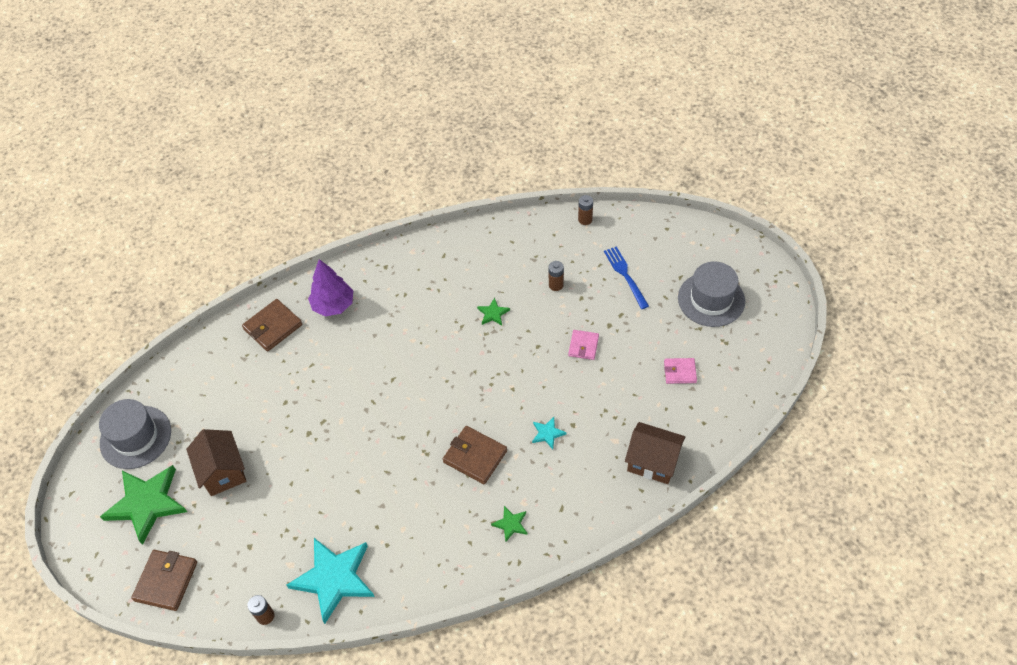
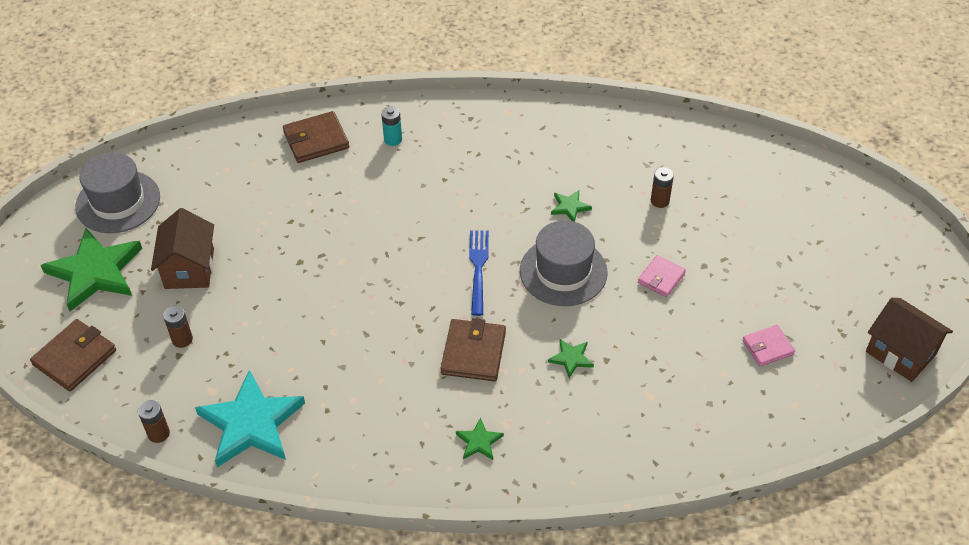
camera: 20 degrees right, 5 degrees down
(333, 305) = (393, 139): purple tree -> turquoise battery
(475, 456) = (473, 353): brown wallet -> brown wallet turned 45 degrees clockwise
(547, 433) = (571, 358): turquoise star -> green star
(585, 219) = (730, 141): brown battery -> brown battery (182, 339)
(625, 275) = (750, 217): blue fork -> blue fork (478, 268)
(652, 462) = (684, 436): brown house -> brown house (900, 353)
(680, 372) = (767, 347): pink wallet -> pink wallet turned 45 degrees counterclockwise
(711, 299) = (847, 279): grey hat -> grey hat (563, 271)

